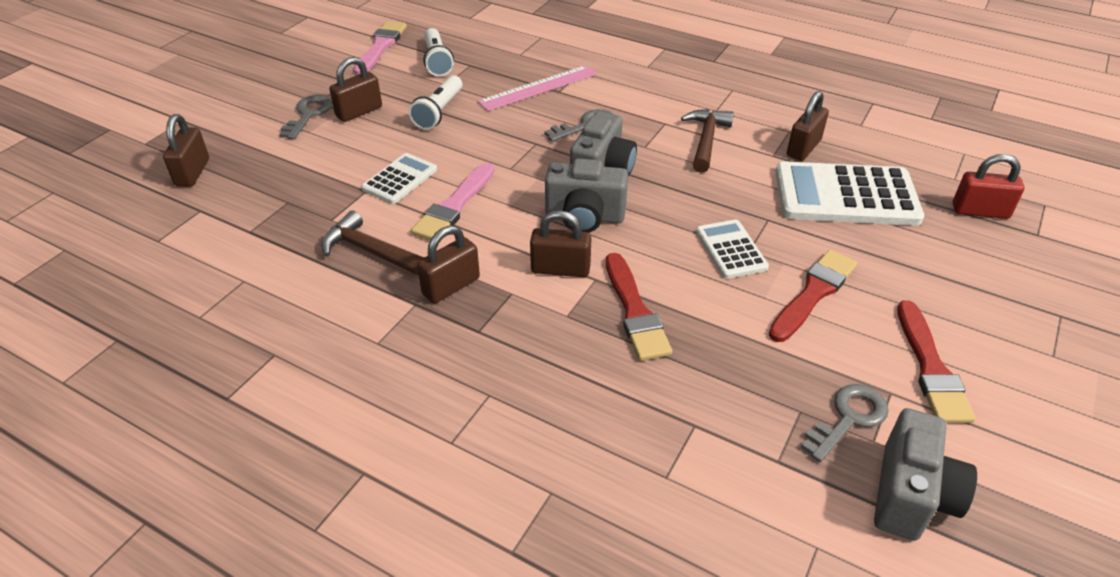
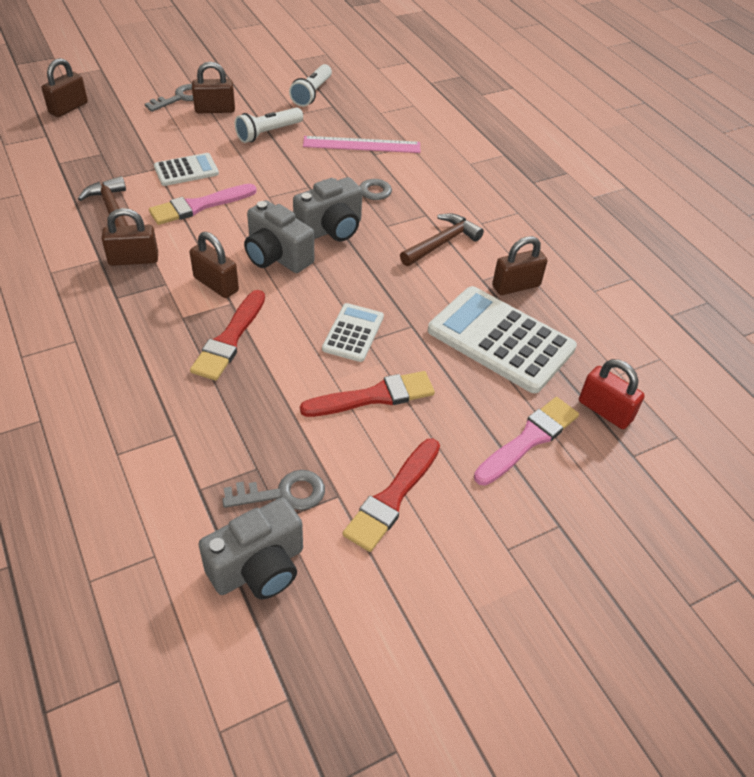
camera: 30 degrees right, 5 degrees up
(381, 46) = (285, 66): pink brush -> pink brush (529, 439)

